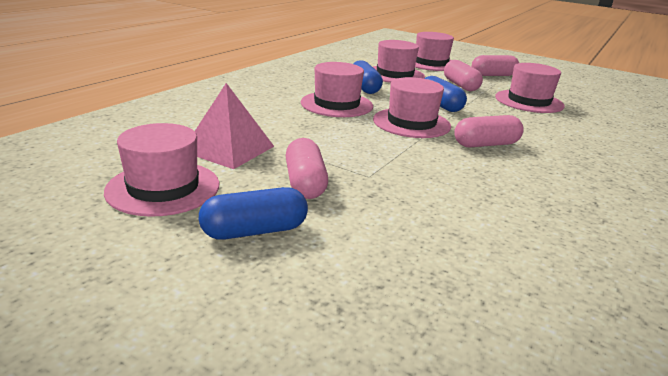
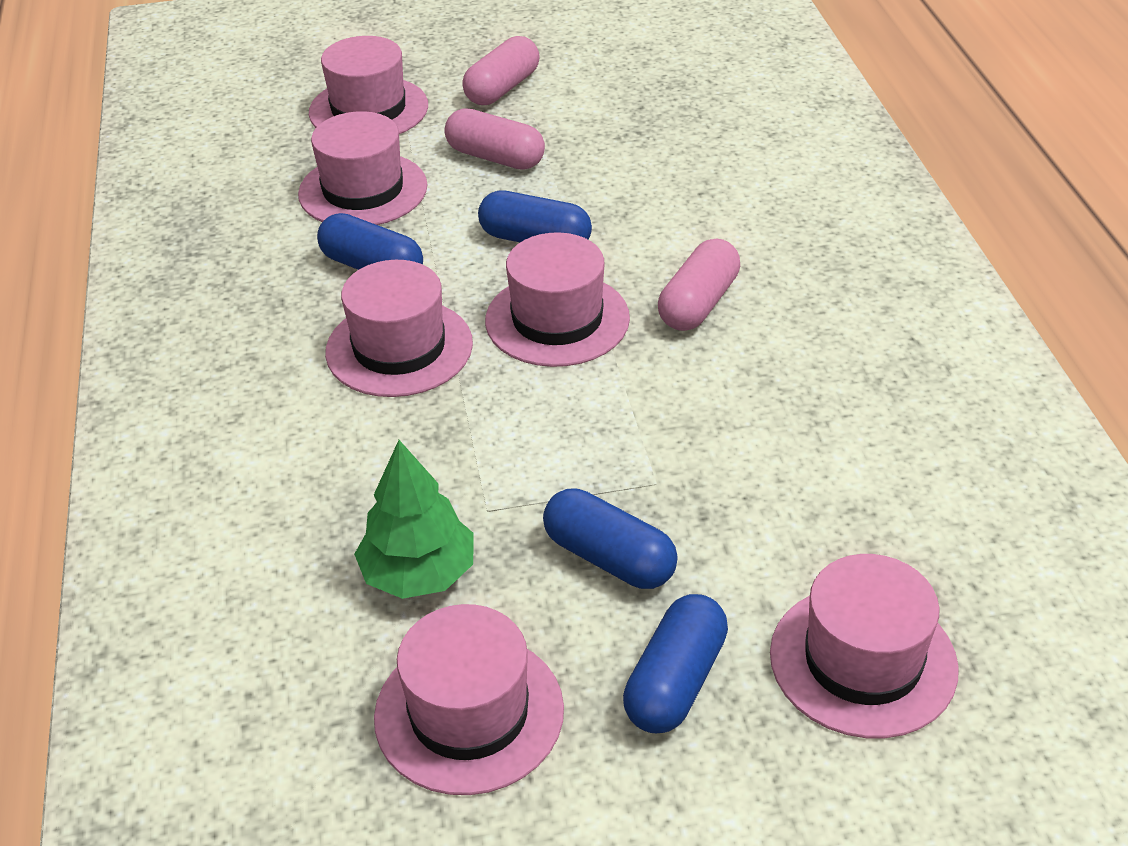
camera: 40 degrees left, 15 degrees up
(228, 149) = (419, 574): pink pyramid -> green tree
(305, 183) = (609, 558): pink capsule -> blue capsule
(529, 101) = (630, 142): pink hat -> pink hat (863, 661)

